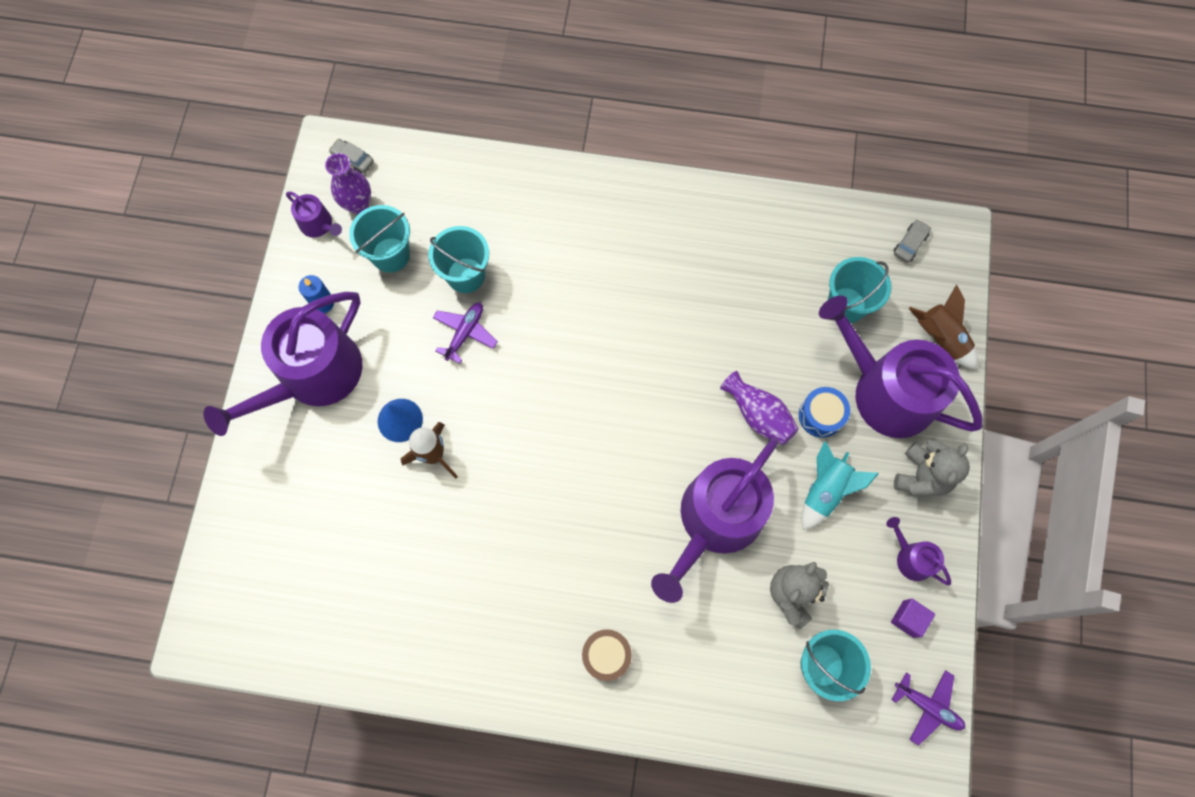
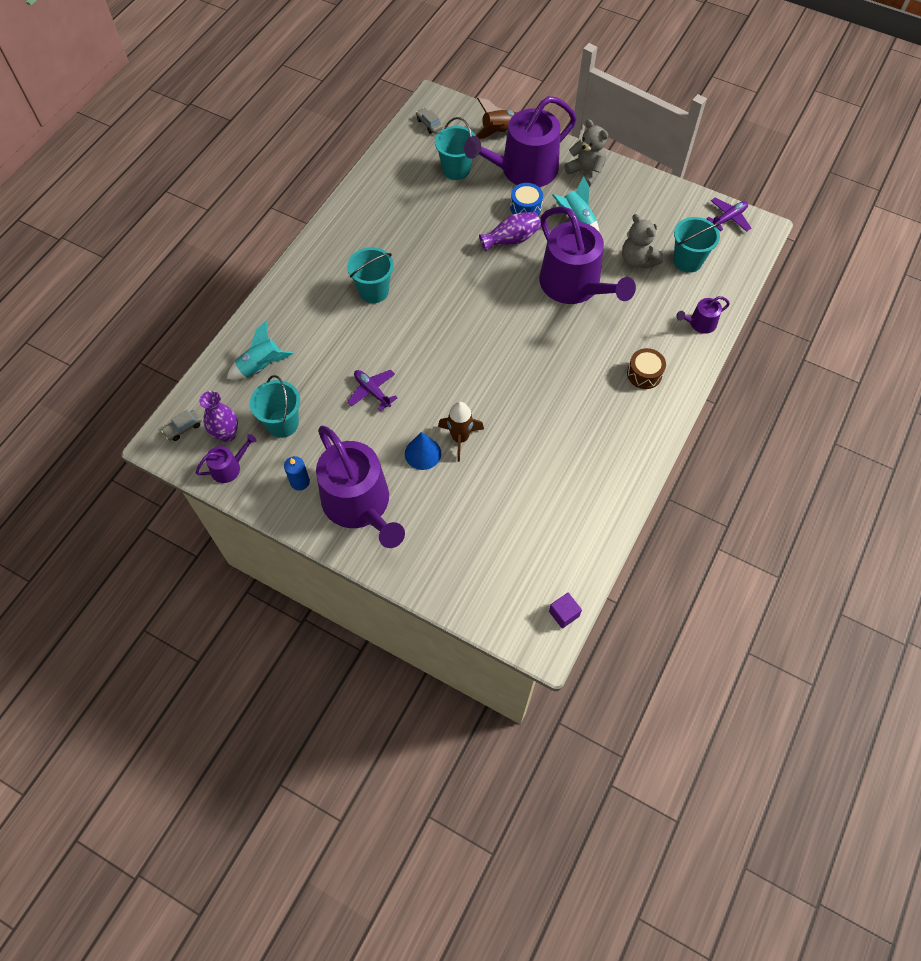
camera: 70 degrees left, 10 degrees down
(457, 202) = (261, 367): none -> turquoise rocket
(466, 275) = (325, 378): turquoise bucket -> turquoise bucket (374, 291)
(908, 619) = (673, 209): purple cube -> purple cube (564, 614)
(911, 558) = (635, 195): purple watering can -> purple watering can (700, 323)

